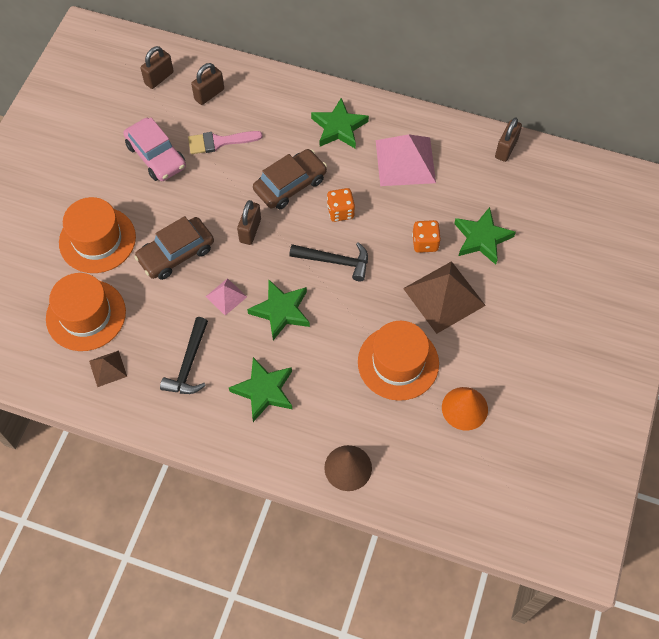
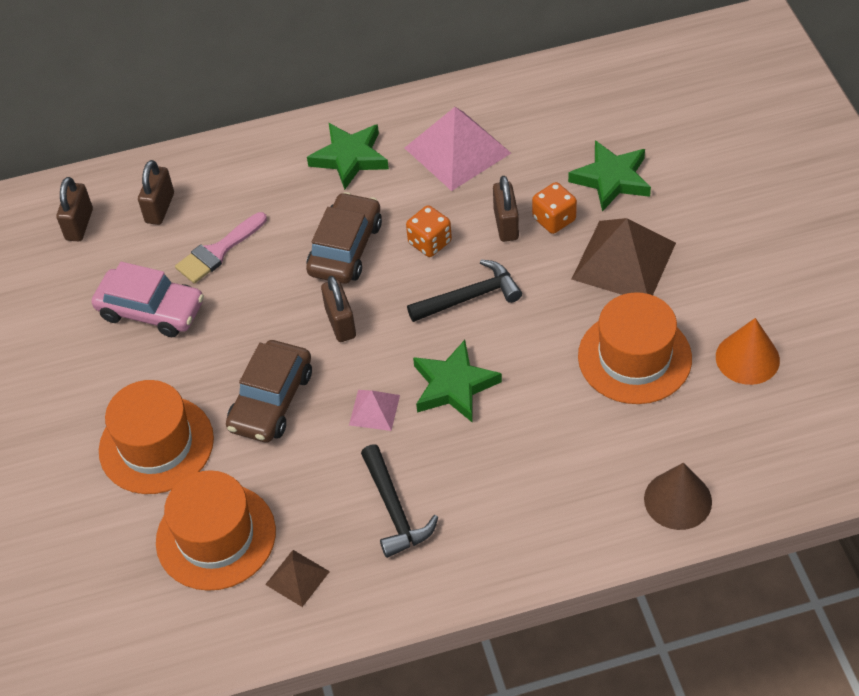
camera: 30 degrees left, 10 degrees down
(264, 391) = (510, 481): green star -> none
(506, 149) = (557, 77): brown padlock -> brown padlock (506, 224)

